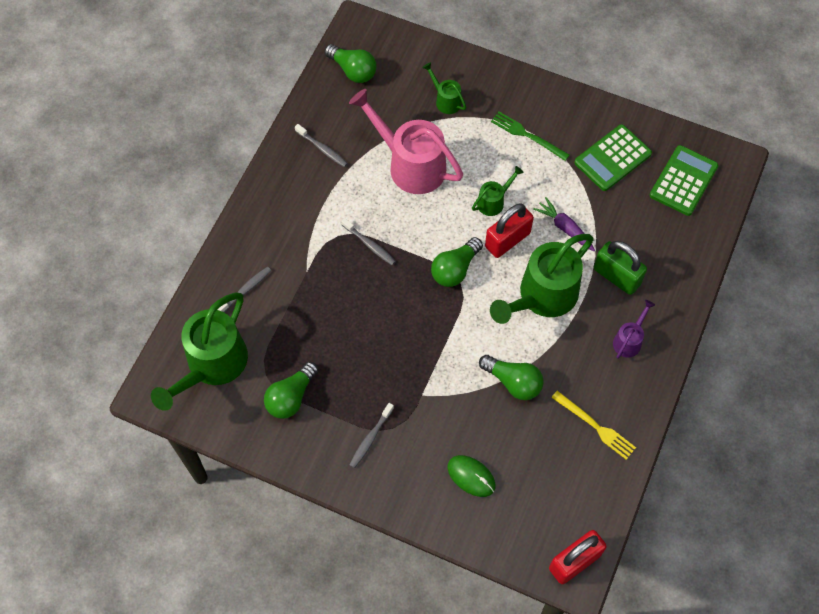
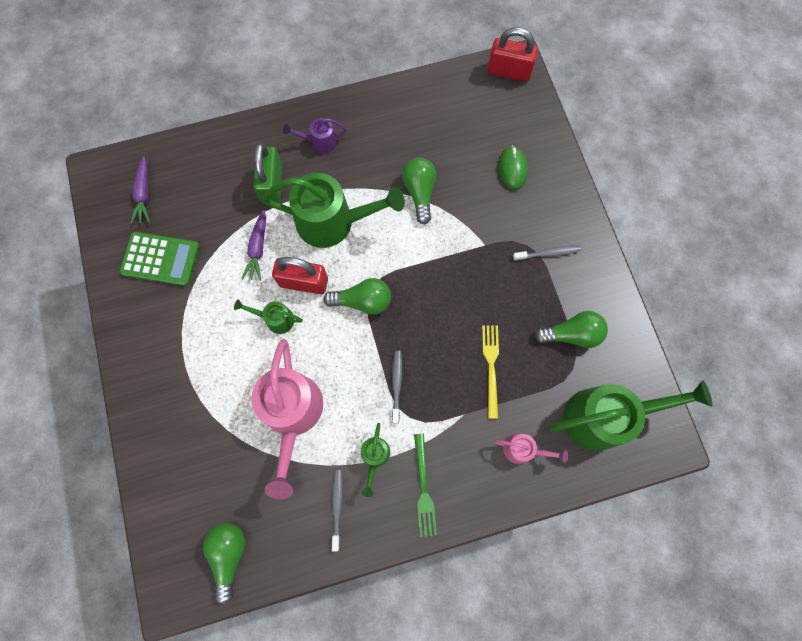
camera: 130 degrees left, 10 degrees up
(245, 290) = (523, 449): grey toothbrush -> pink watering can
(445, 100) = (200, 439): green watering can -> green watering can (374, 457)
(527, 135) = (187, 341): green fork -> green fork (423, 488)
(595, 426) = (405, 120): yellow fork -> yellow fork (491, 367)
(683, 181) = (144, 194): green calculator -> purple carrot

